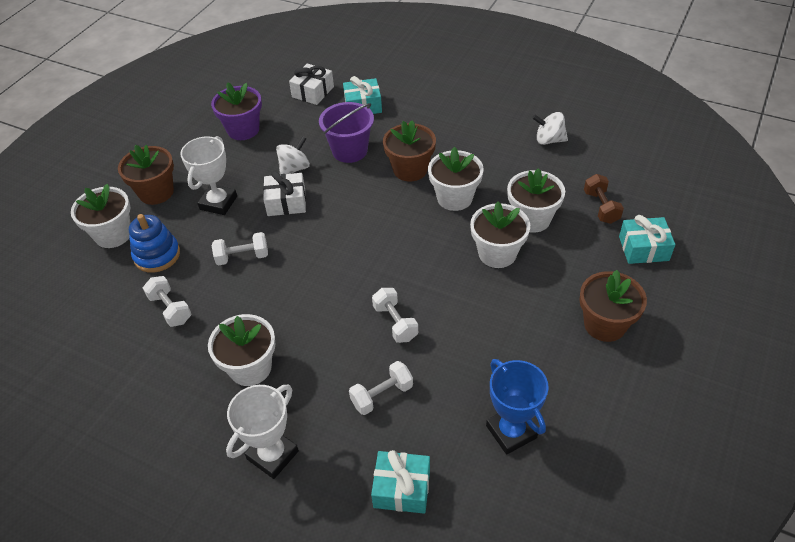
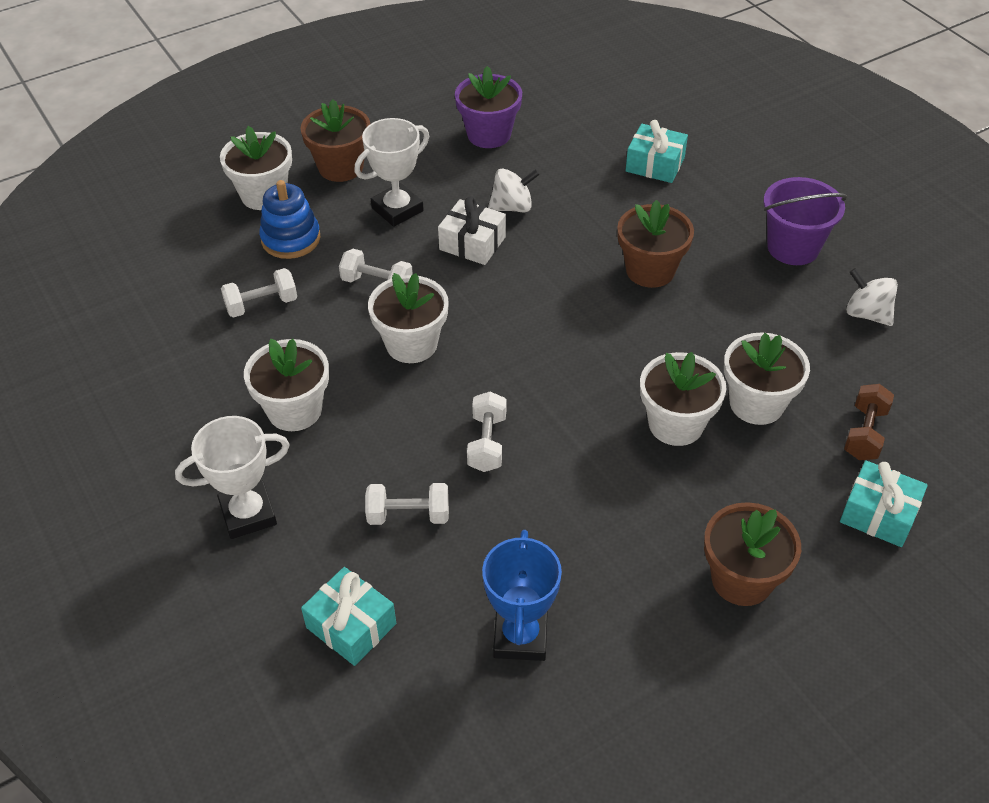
camera: 30 degrees right, 0 degrees up
(170, 309) = (262, 305): white dumbbell -> white dumbbell turned 75 degrees clockwise
(313, 92) = (606, 121): white gift -> none
(350, 151) = (594, 214): purple bucket -> purple bucket (793, 247)
(454, 198) = (678, 331): white flower pot -> white flower pot (411, 344)

